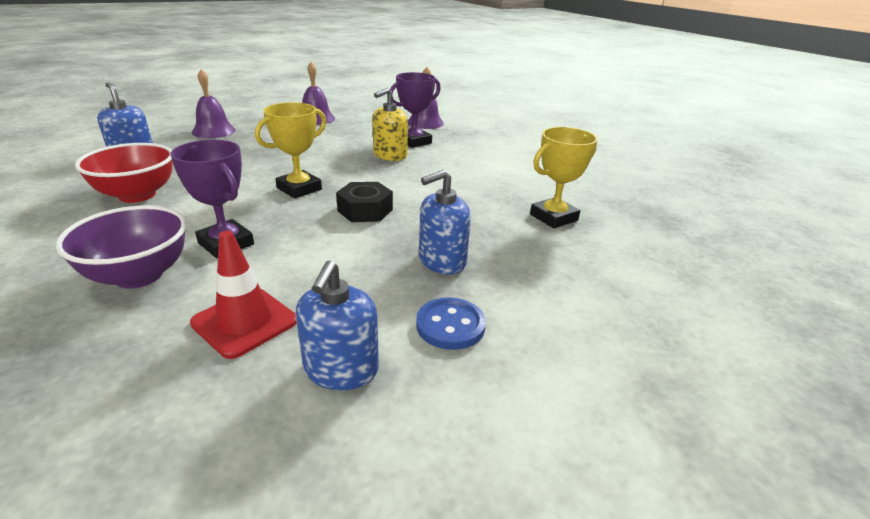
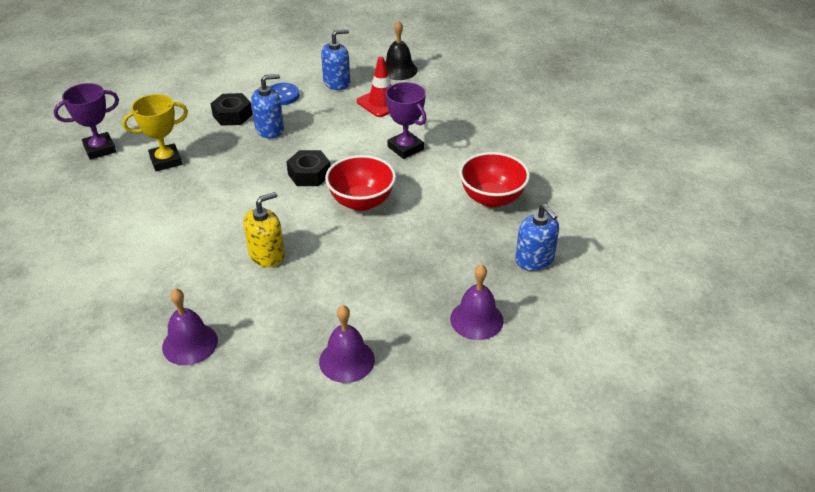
camera: 170 degrees left, 10 degrees up
(139, 275) = (447, 129): purple bowl -> none
(172, 429) = (398, 70): none -> black bell
(299, 189) = (361, 202): yellow trophy -> red bowl
(341, 369) = (337, 82): blue soap dispenser -> blue soap dispenser turned 45 degrees clockwise
(414, 142) = (228, 286): purple trophy -> purple trophy (100, 149)
(516, 281) = (232, 115): none -> black nut

